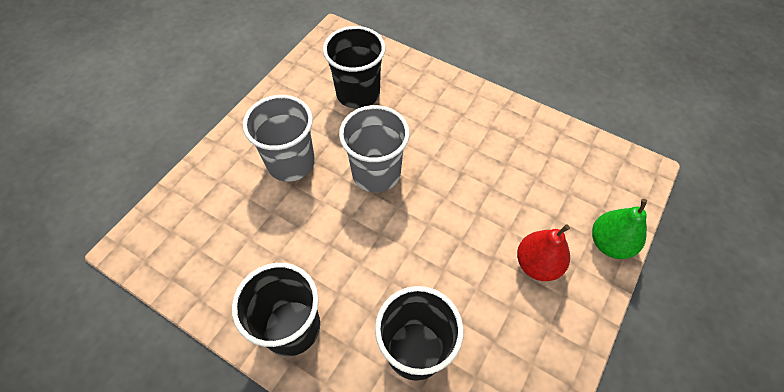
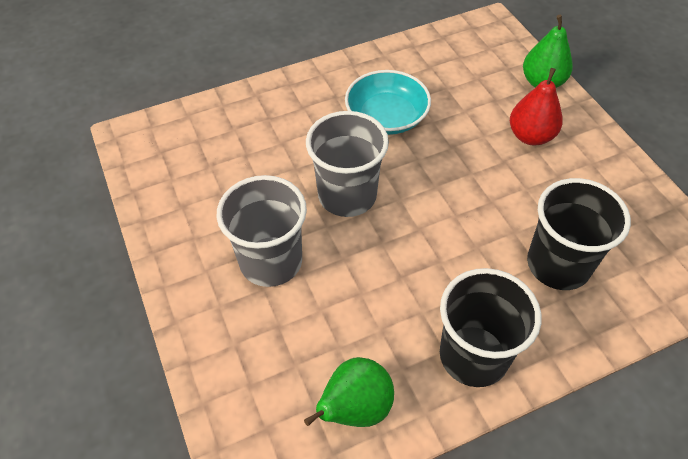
camera: 55 degrees left, 5 degrees down
(209, 273) = (355, 408): none -> green pear
(358, 93) = (233, 159): black cup -> none
(469, 155) = (386, 117): none -> turquoise bowl

